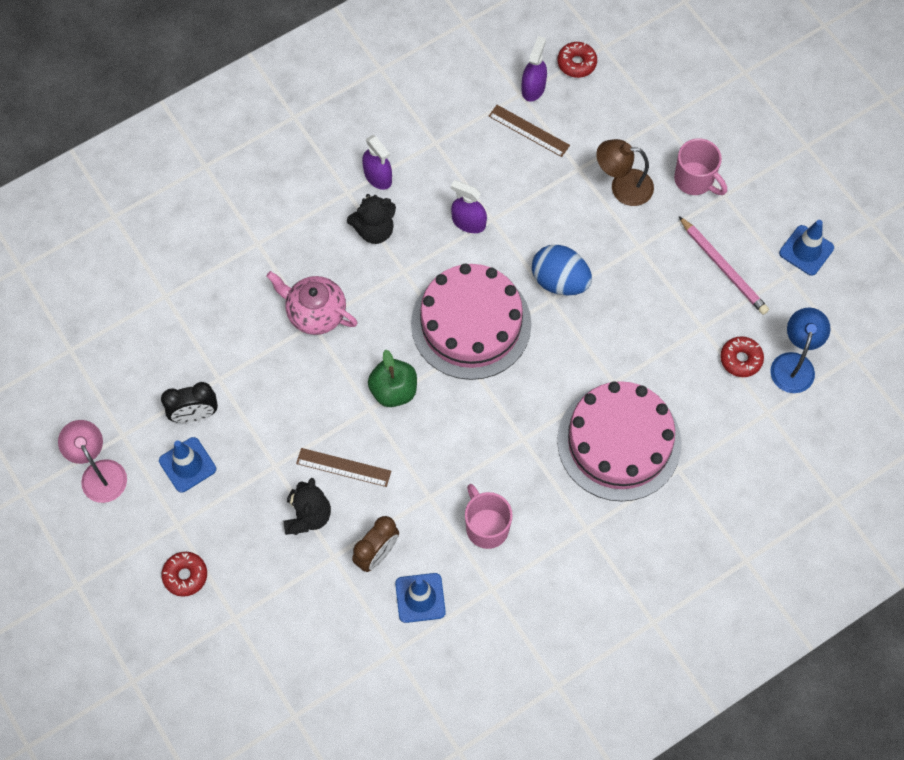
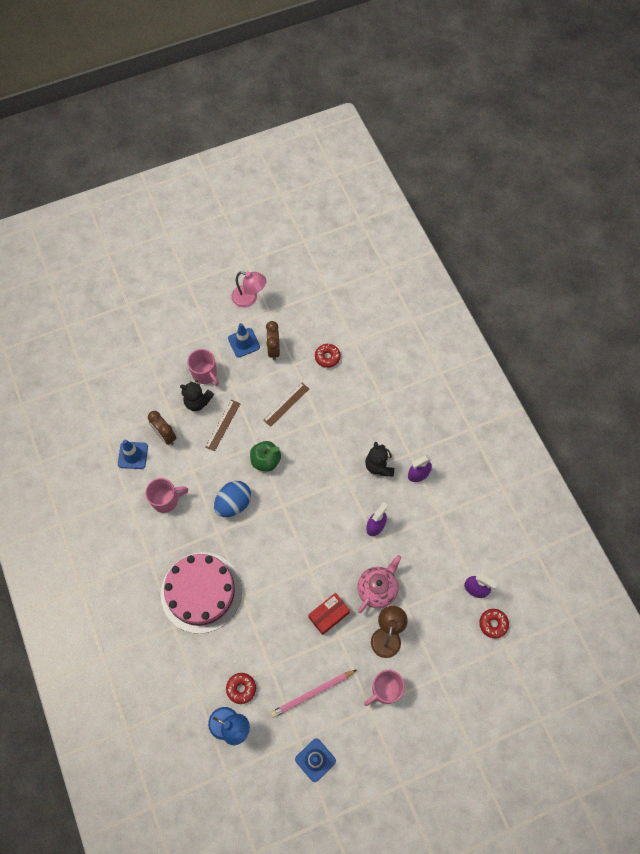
camera: 100 degrees right, 0 degrees up
(99, 472) = (249, 298): pink lamp -> pink lamp turned 45 degrees clockwise
(185, 576) = (179, 335): red donut -> red donut (327, 357)
(195, 415) = (274, 349): black clock -> brown clock
(255, 515) = (205, 374): none -> pink mug
(315, 313) = (327, 423): pink teapot -> pink teapot (377, 589)
(471, 323) = (302, 514): pink cake -> none
(528, 131) = (441, 579): brown ruler -> brown ruler (286, 404)
(559, 281) = (322, 577): blue egg -> blue egg (233, 503)
(612, 264) = (329, 615): none -> red box

